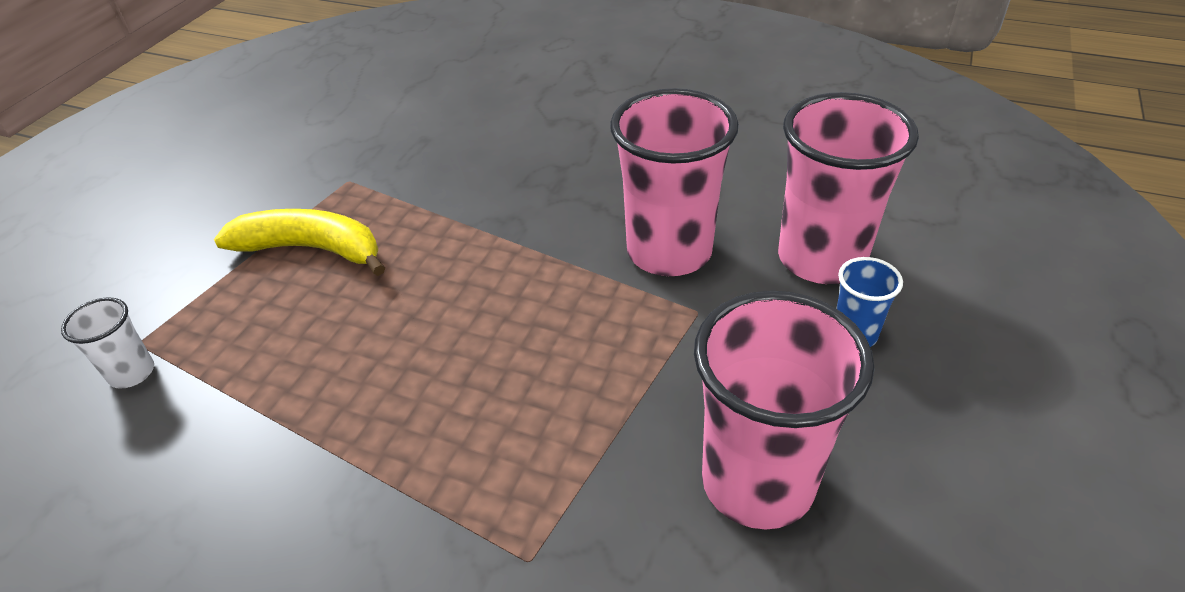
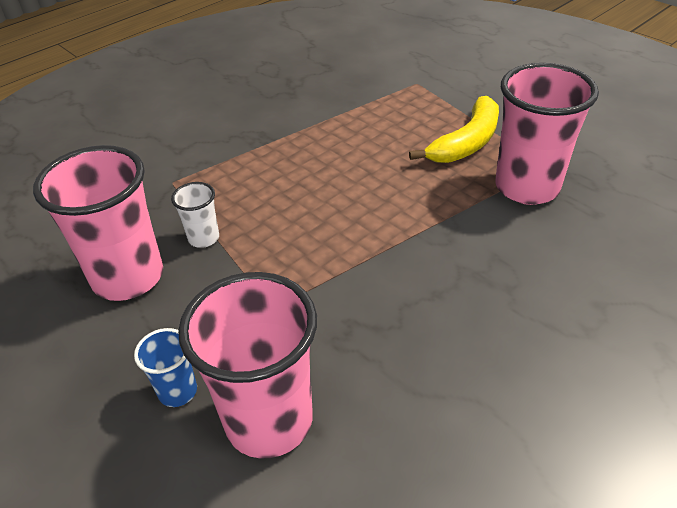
camera: 115 degrees right, 0 degrees up
(132, 373) = (394, 82): white cup -> white cup (204, 238)
(669, 252) = (348, 317): pink cup -> pink cup (527, 187)

